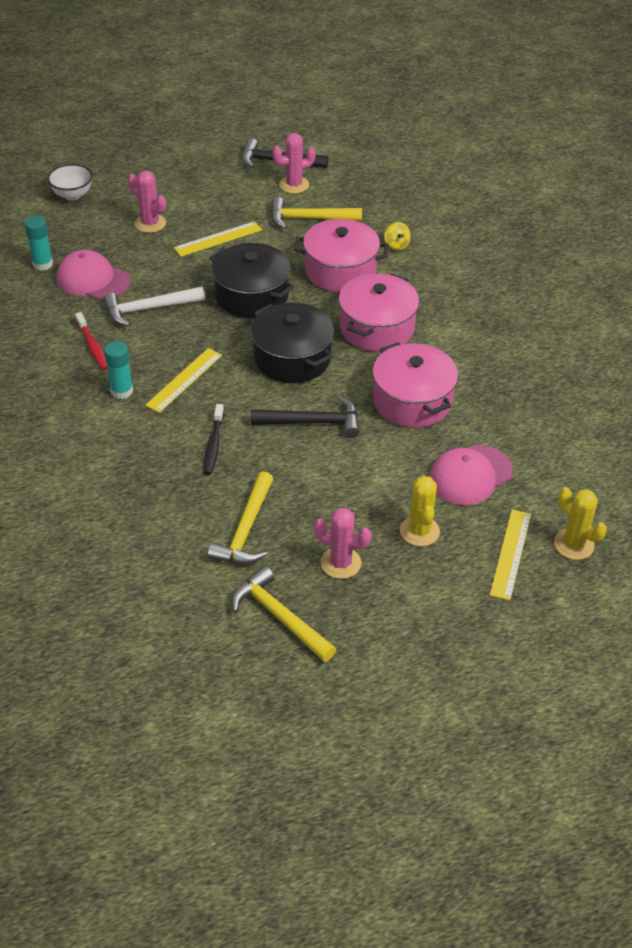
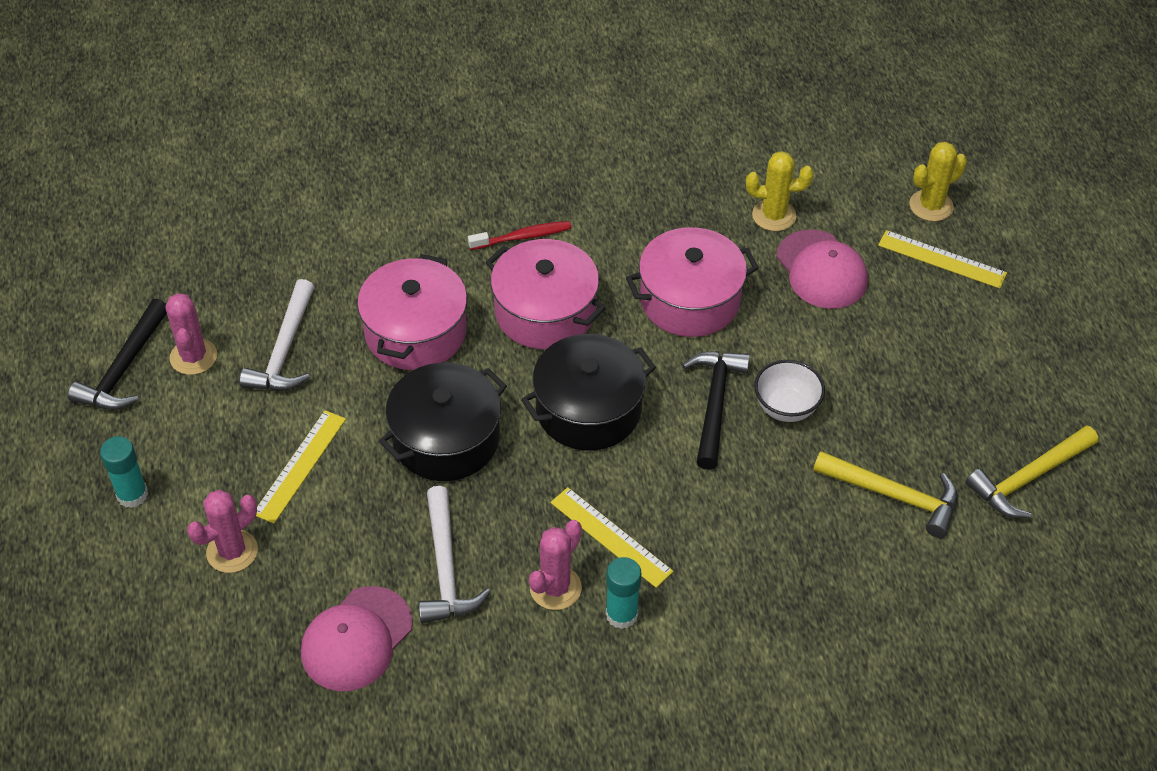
camera: 80 degrees left, 5 degrees up
(42, 264) = (295, 710): turquoise glue stick -> turquoise glue stick (132, 495)
(72, 195) = (114, 659): white bowl -> white bowl (786, 408)
(93, 346) = (517, 646): red toothbrush -> red toothbrush (523, 237)
(213, 445) = (742, 515): black toothbrush -> none
(218, 239) = (300, 466): yellow ruler -> yellow ruler turned 45 degrees clockwise
(309, 218) = (284, 350): yellow hammer -> white hammer
(340, 563) = (950, 410): pink cactus -> pink cactus (555, 588)
(396, 245) = (376, 263): yellow spinning top -> none
(419, 531) = (905, 330): yellow cactus -> yellow cactus (774, 215)

